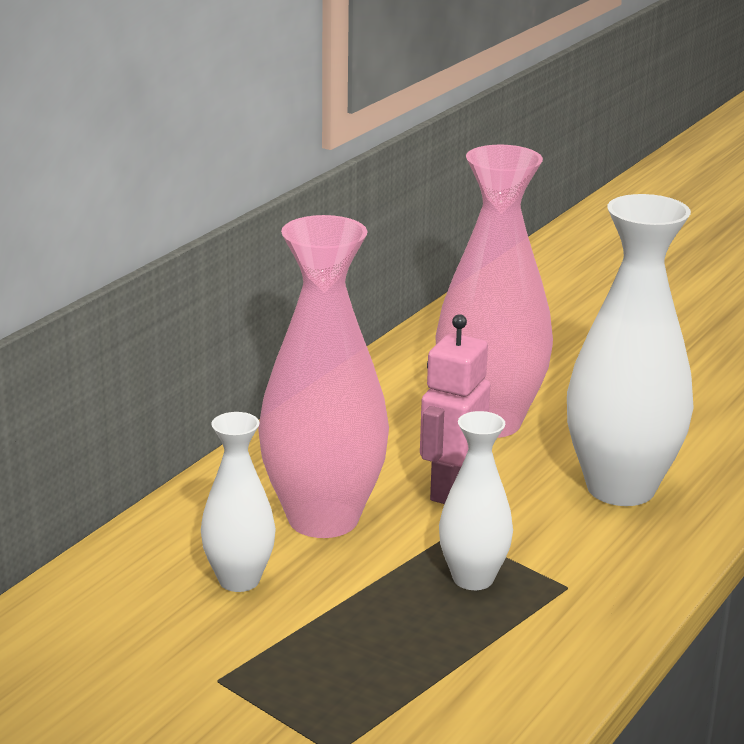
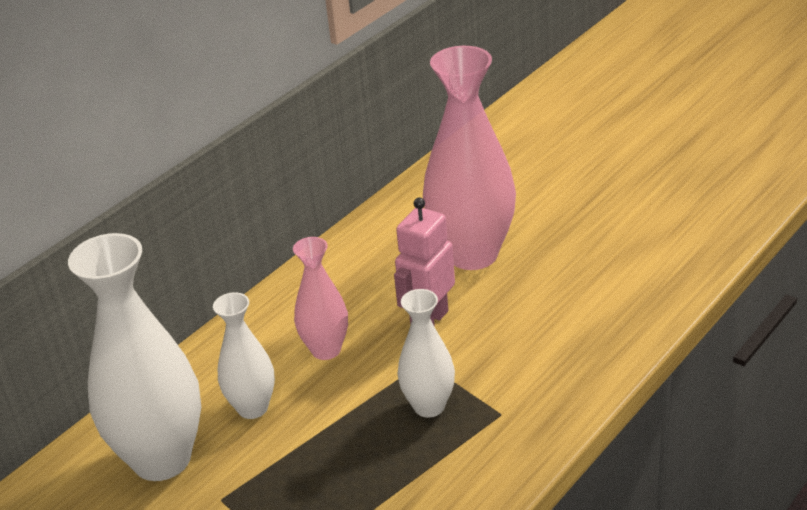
camera: 10 degrees right, 10 degrees up
(323, 518) = (326, 350): pink vase -> pink vase, size x0.55
(620, 488) = (563, 318): white vase -> white vase (162, 459)

